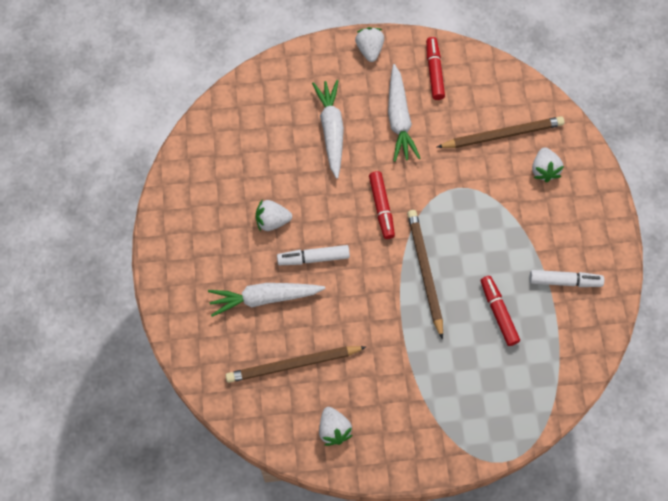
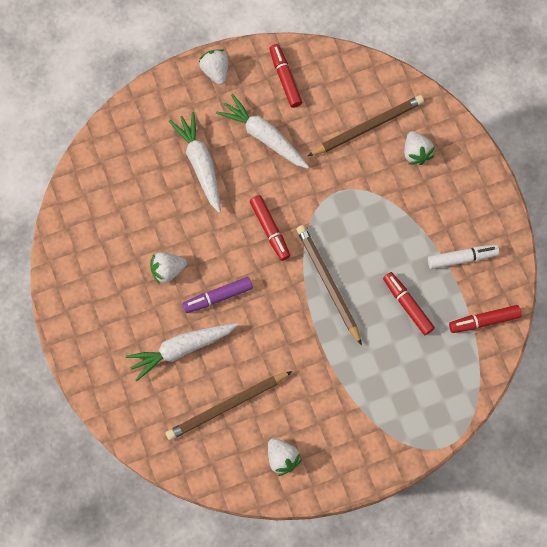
camera: 15 degrees left, 5 degrees up
(313, 258) = (217, 297): white marker -> purple marker
(399, 119) = (263, 136): white carrot -> white carrot turned 150 degrees clockwise
(572, 347) = (484, 321): none -> red marker

